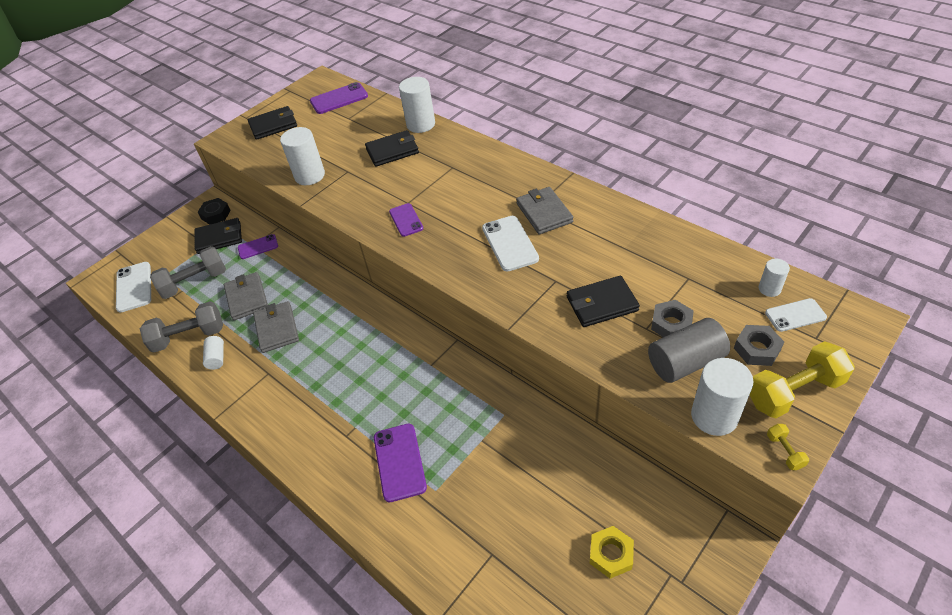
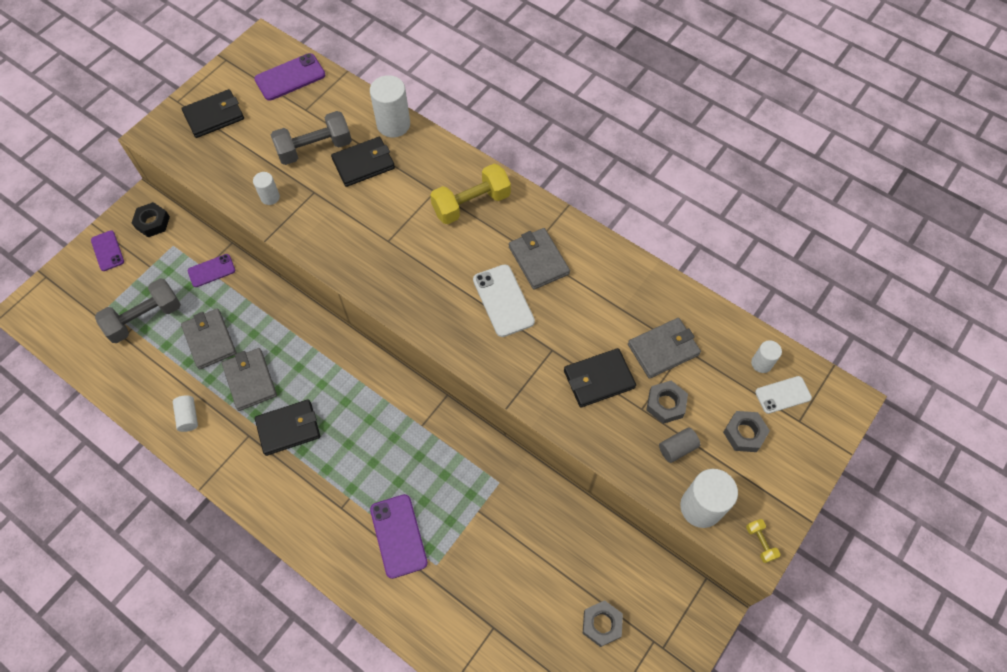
camera: 10 degrees left, 15 degrees up
(134, 287) = (73, 323): white phone -> none
(189, 336) = (152, 390): grey dumbbell -> grey dumbbell (315, 148)
(219, 238) = (163, 256): black wallet -> black wallet (288, 428)
(309, 176) = (270, 197): white cylinder -> white cylinder, size x0.55
(406, 220) = (388, 265): purple phone -> purple phone (107, 251)
(611, 554) = (601, 624): yellow nut -> grey nut
(666, 279) = (663, 349): none -> grey wallet
(685, 362) = (677, 448): grey cylinder -> grey cylinder, size x0.55
(794, 391) = (774, 480): yellow dumbbell -> yellow dumbbell (471, 204)

